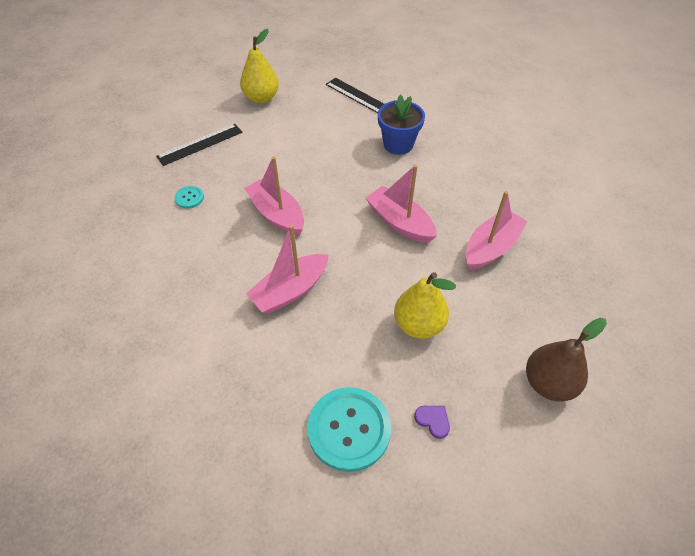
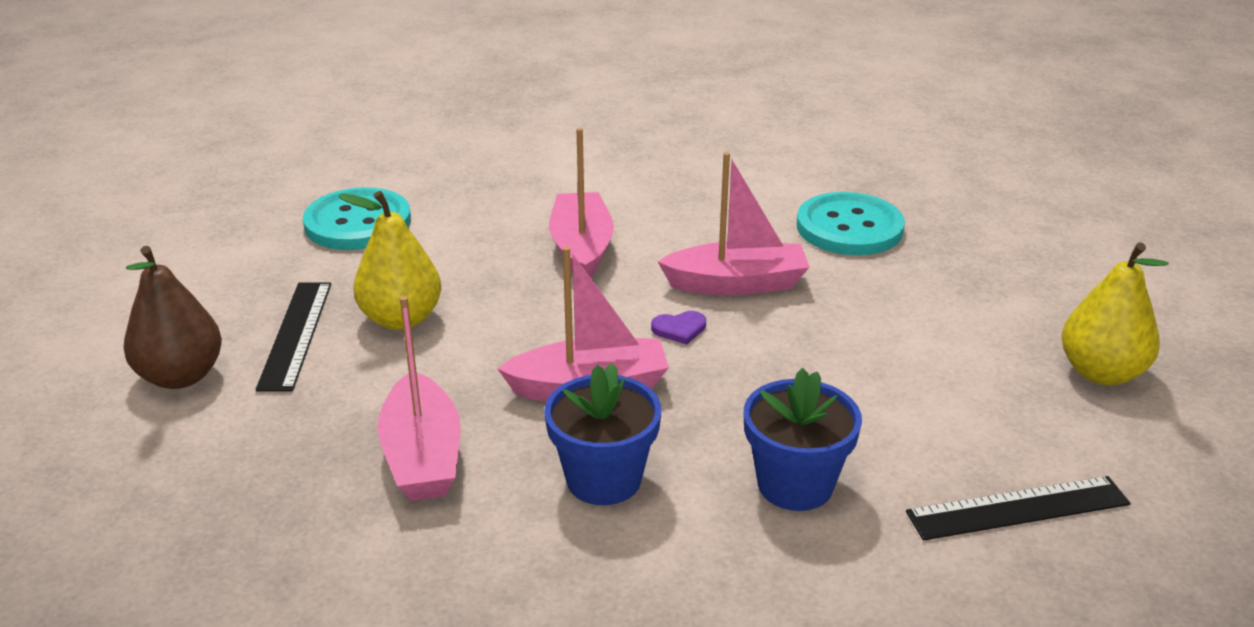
camera: 125 degrees right, 20 degrees down
(189, 198) = (849, 227): turquoise button -> turquoise button, size x2.15
(200, 144) = (984, 268): black ruler -> black ruler (296, 334)
(433, 420) = (284, 273): purple heart -> purple heart (679, 329)
(446, 190) = (603, 479): none -> blue flower pot

